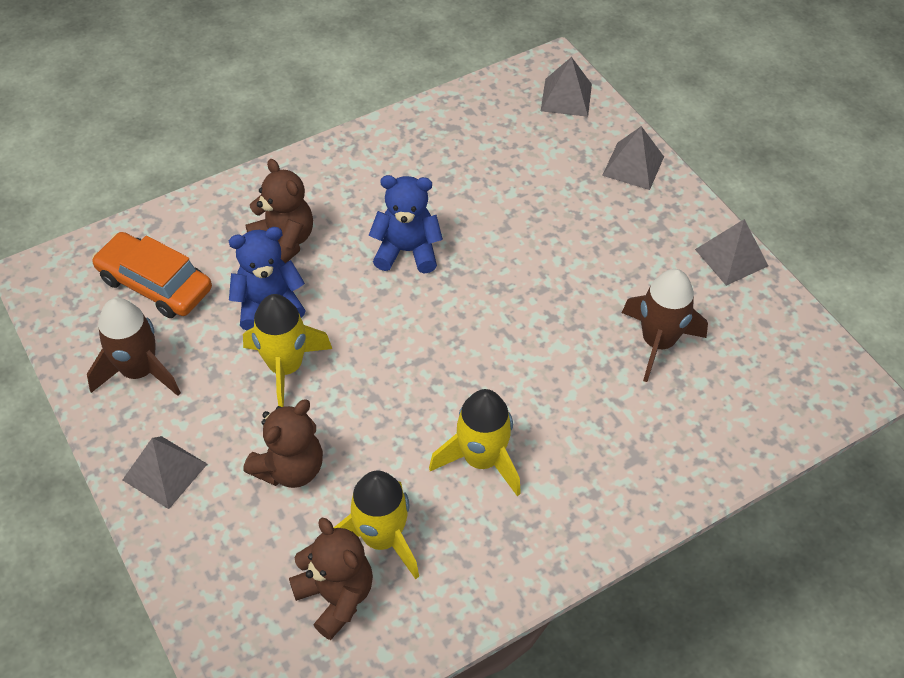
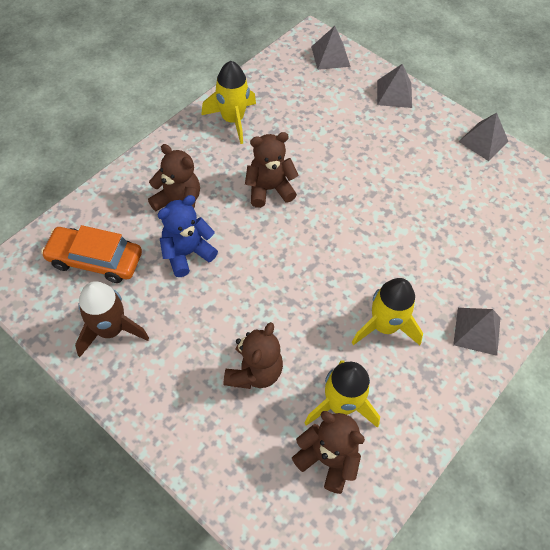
camera: 20 degrees left, 5 degrees up
(165, 471) = (162, 402): grey pyramid -> grey pyramid (477, 331)
(285, 367) = (219, 297): yellow rocket -> yellow rocket (232, 120)
(407, 251) = (269, 189): blue teddy bear -> brown teddy bear
(657, 342) = (463, 211): brown rocket -> none

